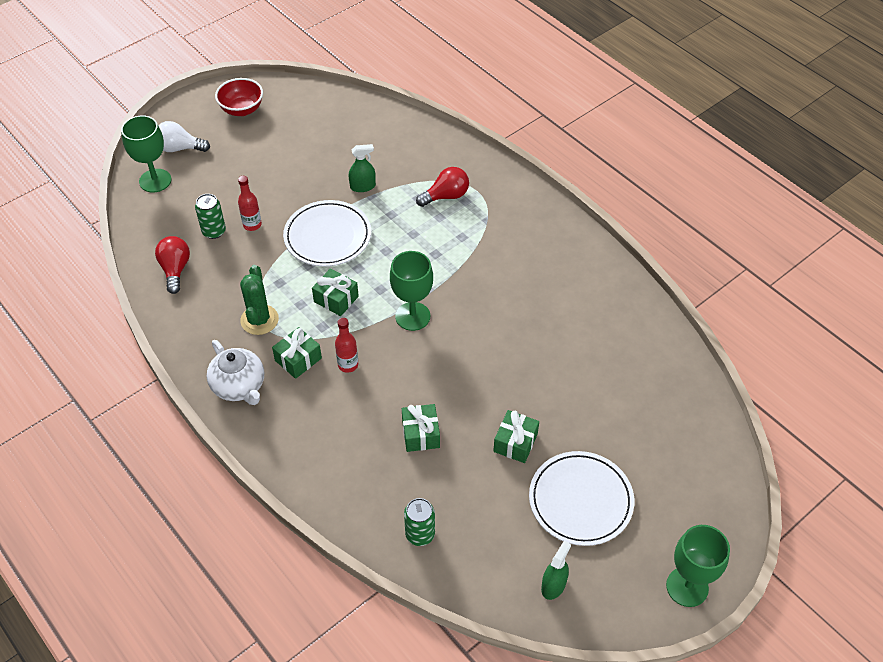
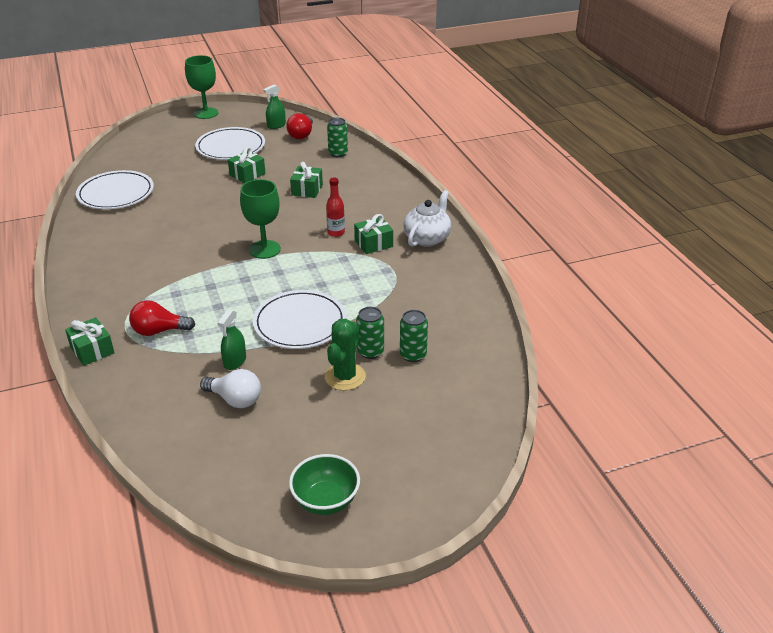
camera: 160 degrees left, 15 degrees down
(155, 180) = (467, 428): green goblet -> none
(175, 270) = (462, 329): red light bulb -> red light bulb (301, 135)
(179, 148) = (427, 464): white light bulb -> white light bulb (235, 399)
(239, 386) = (427, 238): white teapot -> white teapot turned 45 degrees clockwise
(242, 109) = (326, 501): red bowl -> green bowl
(252, 225) = (370, 352): red bottle -> green can
(259, 320) = (395, 274): green cactus -> green cactus (345, 377)
(336, 299) = (321, 274): green gift -> green gift (92, 350)
(362, 186) = (235, 361): green spray bottle -> green spray bottle turned 75 degrees counterclockwise
(644, 355) = (116, 194): none -> white plate

